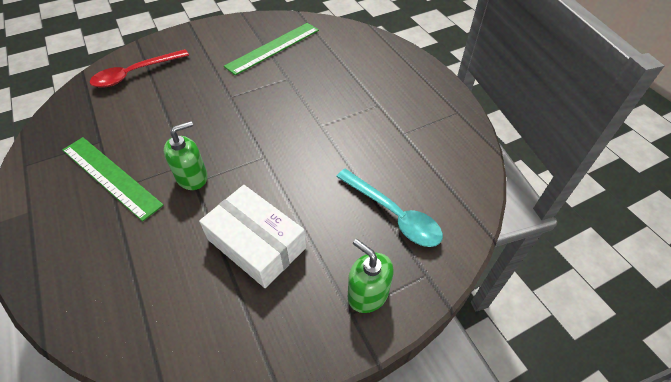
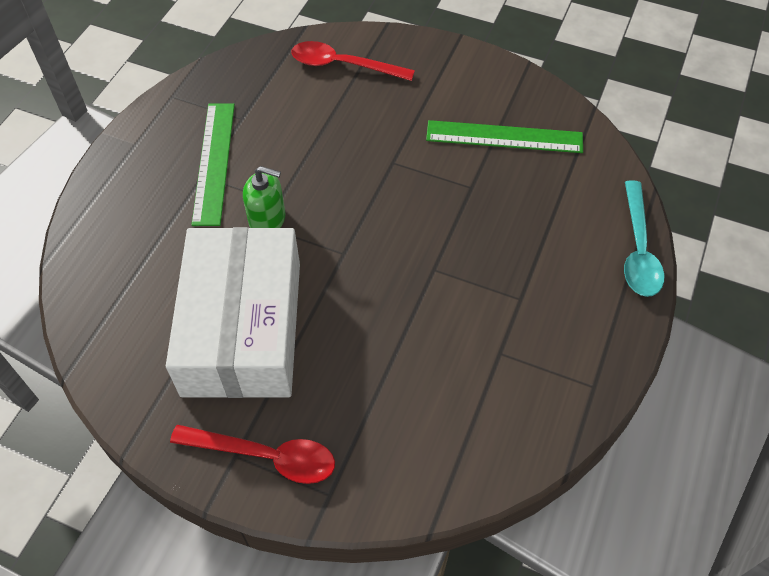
camera: 50 degrees right, 5 degrees up
(256, 243) = (242, 327): white box -> white box, size x1.61
(367, 294) = (265, 456): green soap dispenser -> red spoon
(393, 214) = (376, 417): turquoise spoon -> turquoise spoon (638, 249)

